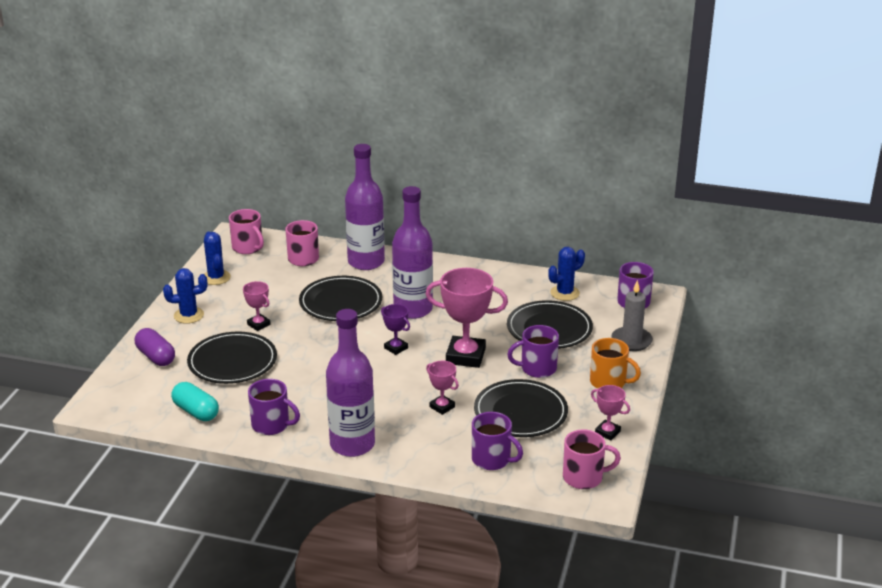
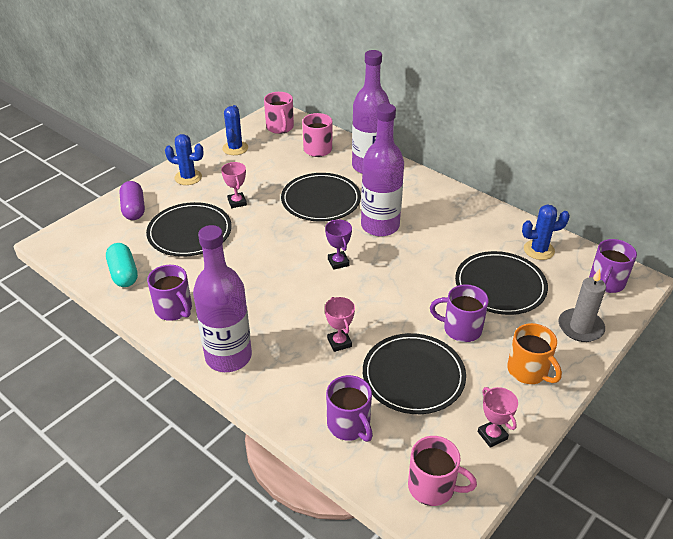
camera: 25 degrees right, 10 degrees up
(465, 356) = (398, 292): pink trophy -> none

